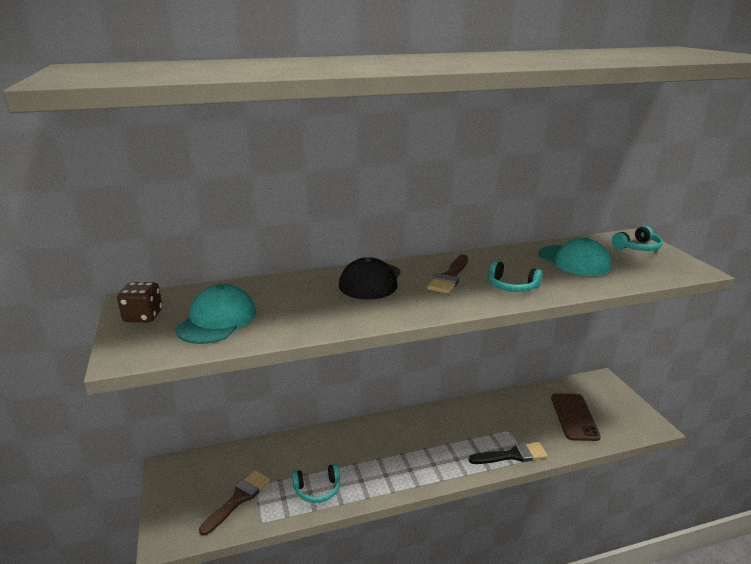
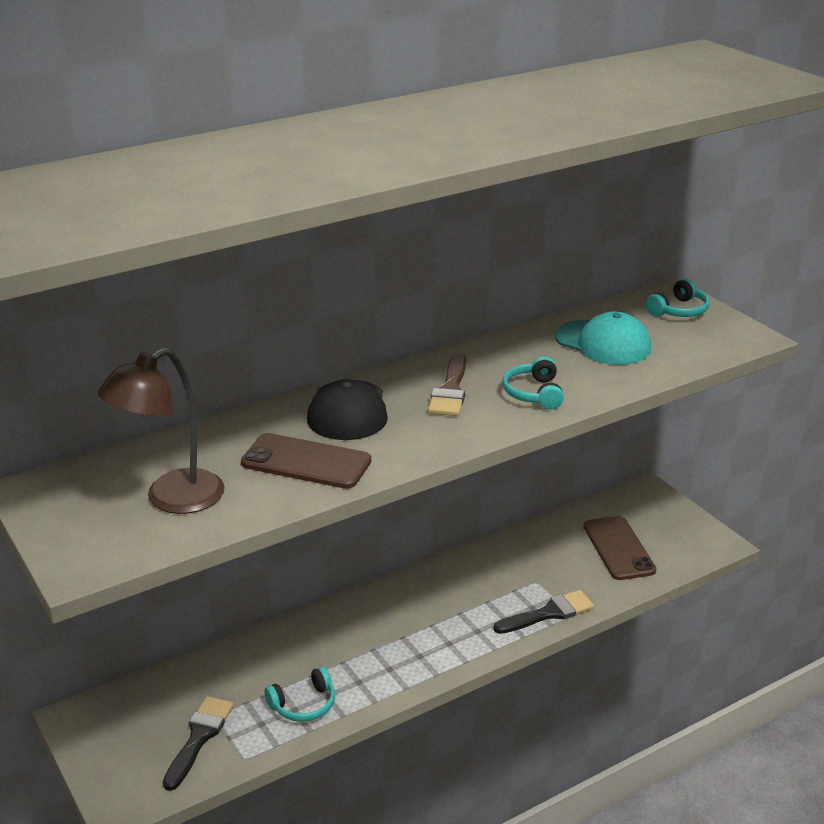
camera: 15 degrees left, 5 degrees up
(143, 316) = (64, 509): brown dice -> none
(217, 320) = (171, 499): turquoise cap -> brown lamp
(238, 499) = (199, 738): brown brush -> black brush
(324, 309) = (306, 462): none -> brown phone
(511, 286) = (534, 393): turquoise headphones -> turquoise headphones turned 75 degrees clockwise

